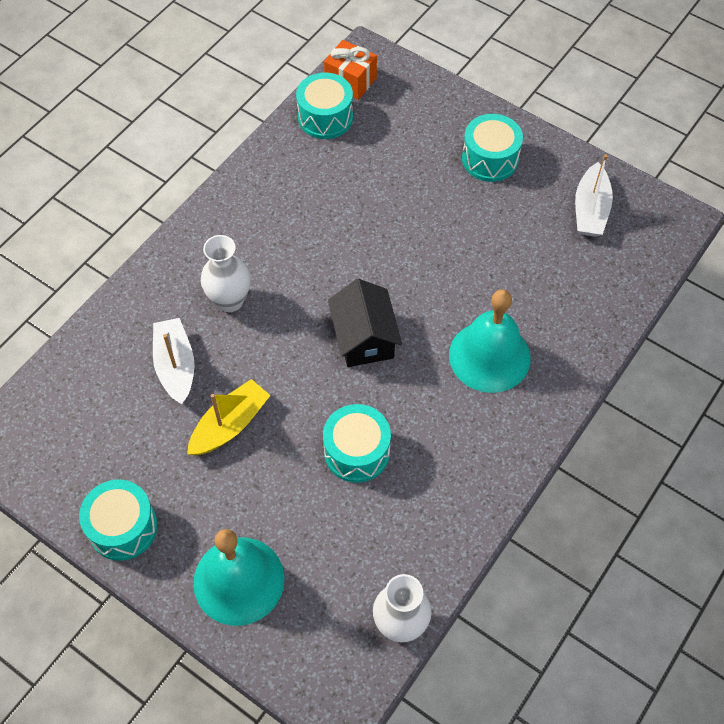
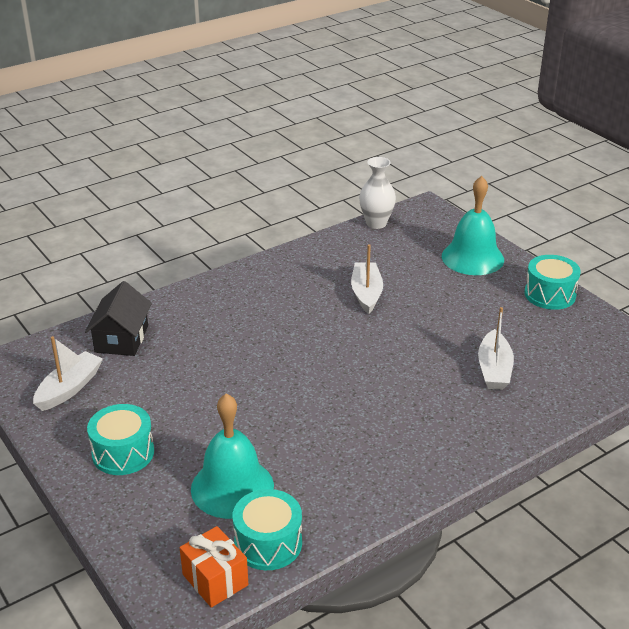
camera: 160 degrees left, 25 degrees down
(230, 301) = (434, 402): white vase -> none
(230, 425) = (457, 326): yellow boat -> none
(357, 452) = (366, 293): turquoise drum -> white boat
(364, 338) = (327, 351): black house -> black house (121, 339)
(489, 356) = (235, 319): turquoise bell -> turquoise bell (232, 487)

